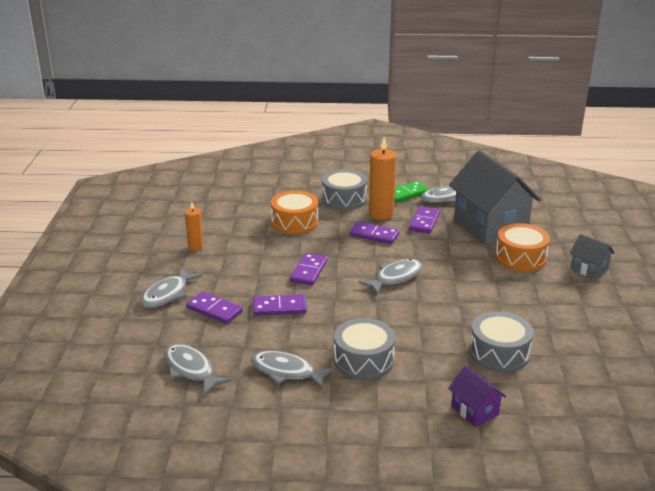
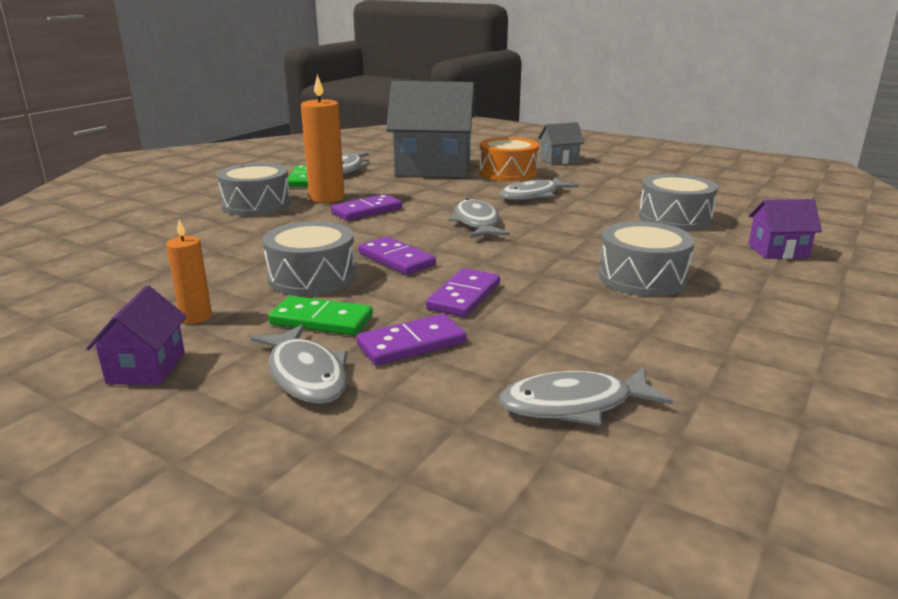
camera: 60 degrees left, 5 degrees down
(146, 257) = (146, 368): none -> purple house
(218, 278) = (321, 320): none -> green domino
(262, 256) = (312, 277): none -> grey drum
(286, 372) = (636, 328): grey fish -> grey fish (533, 196)
(295, 222) = (258, 239): orange drum -> none
(424, 222) = (379, 186): purple domino -> none

